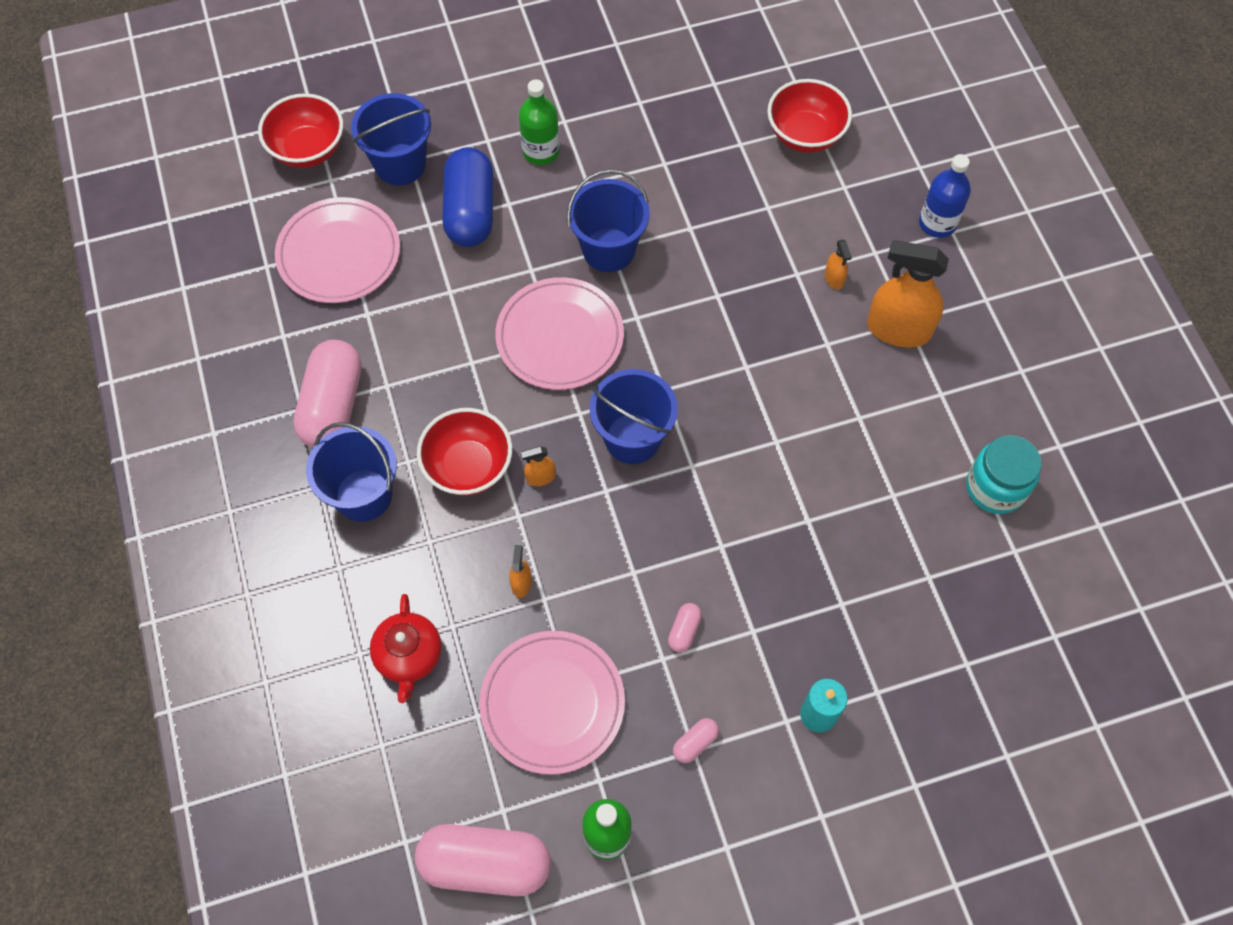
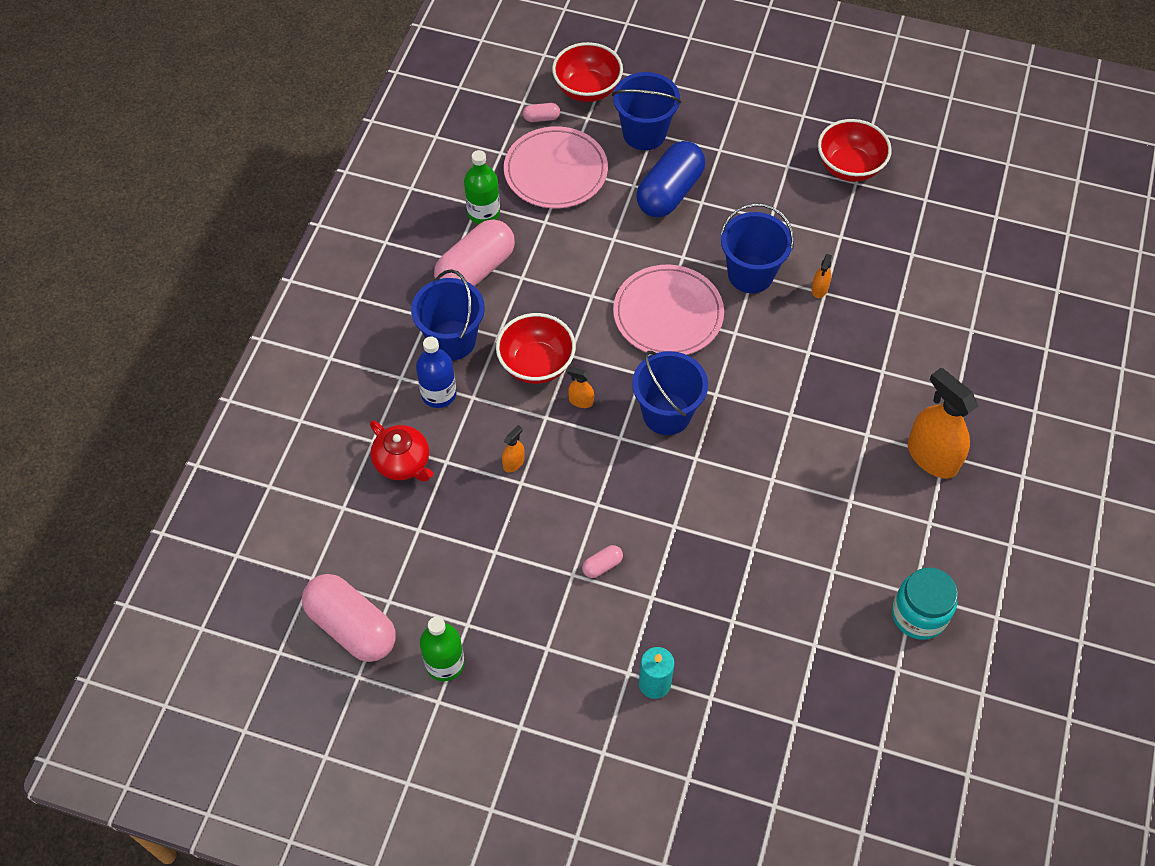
camera: 35 degrees right, 5 degrees down
(409, 656) = (403, 462): red teapot -> red teapot turned 75 degrees counterclockwise
(541, 151) = (753, 178): green bottle -> green bottle (483, 213)
(552, 703) = (474, 554): pink plate -> none
(695, 743) = (551, 644): pink capsule -> pink capsule (541, 118)
(805, 135) = (969, 275): red bowl -> red bowl (849, 167)
(834, 278) = (909, 391): orange spray bottle -> orange spray bottle (819, 289)
(937, 223) = (1027, 398): blue bottle -> blue bottle (438, 394)

